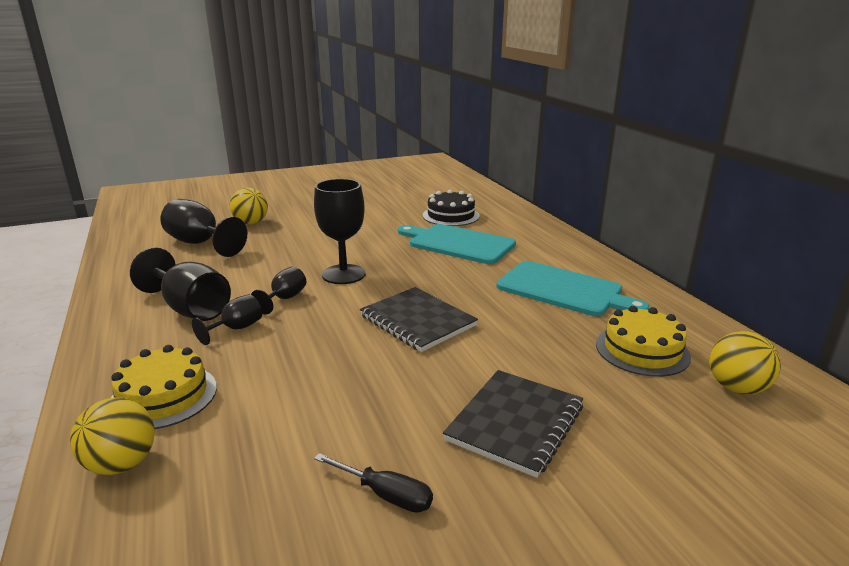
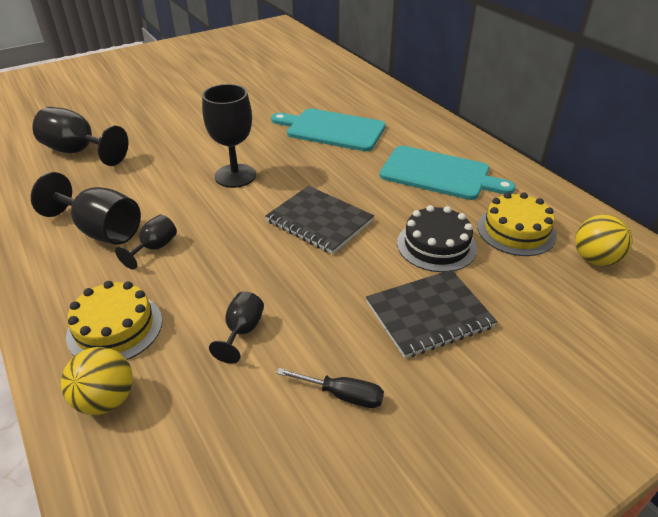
camera: 10 degrees left, 15 degrees up
(251, 223) = (121, 121): yellow ball -> none
(285, 299) = (188, 209): black goblet -> black goblet (242, 331)
(451, 216) = (316, 96): black cake -> black cake (436, 245)
(515, 423) = (429, 315): black notebook -> black notebook turned 45 degrees clockwise

